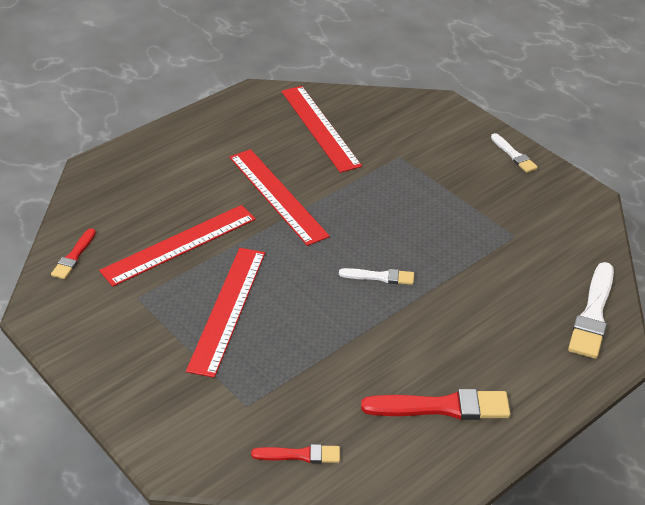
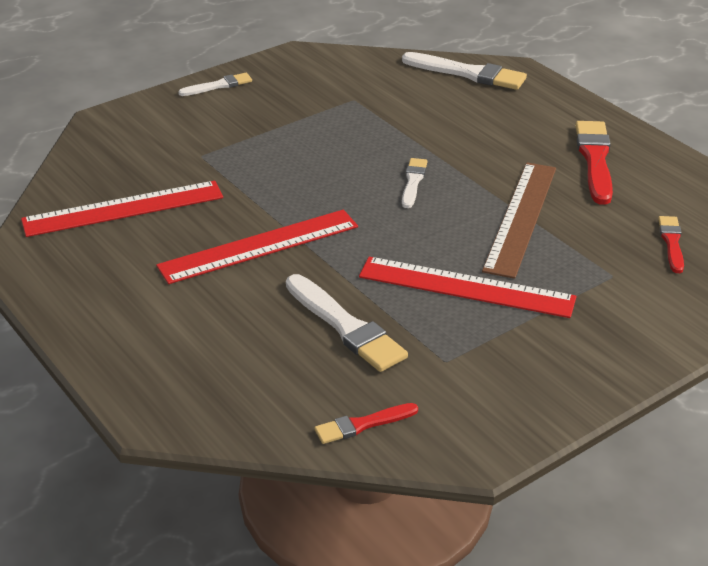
camera: 85 degrees left, 5 degrees down
(74, 256) = (362, 424): red brush -> red brush turned 135 degrees clockwise
(179, 244) = (346, 327): red ruler -> white brush
(331, 346) = (521, 218): none -> brown ruler

